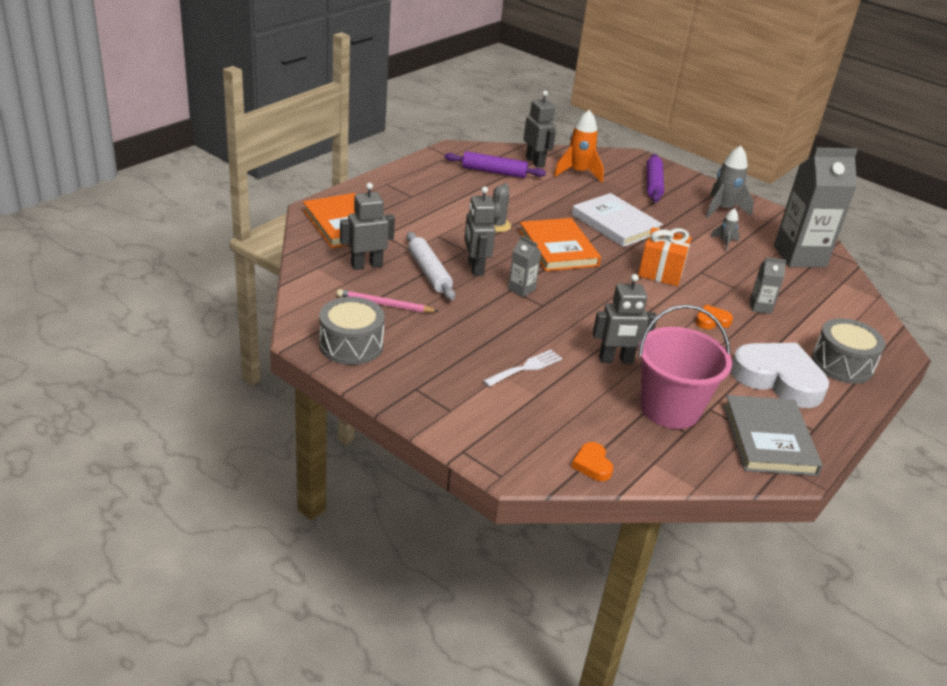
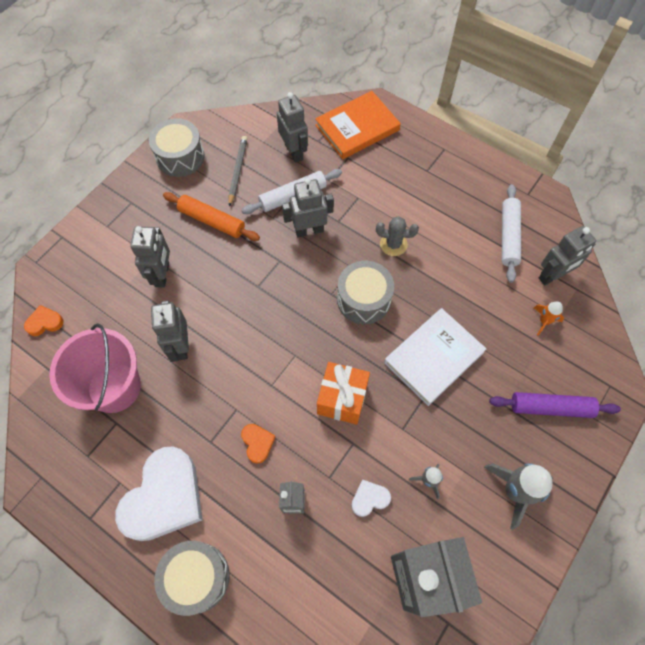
camera: 90 degrees right, 30 degrees up
(385, 304) = (237, 171): pink pencil -> grey pencil
(454, 328) = (212, 221): none -> orange rolling pin
(494, 172) = (508, 236): purple rolling pin -> white rolling pin
(521, 289) = (281, 268): grey carton -> none
(526, 368) = (162, 275): white fork -> grey robot
(558, 248) = (363, 299): orange book -> grey drum
(578, 173) = (544, 321): orange rocket -> orange rocket, size x0.53
(746, 270) = (369, 499): none -> white heart
(769, 439) = (75, 471): grey book -> none

